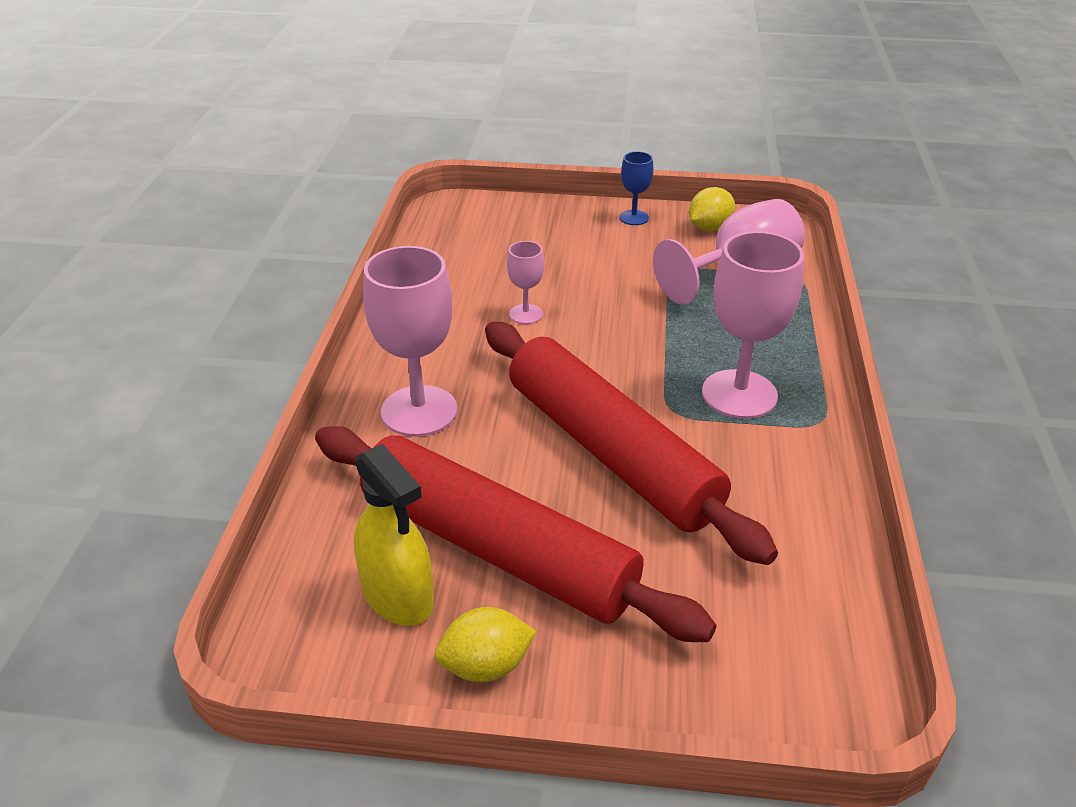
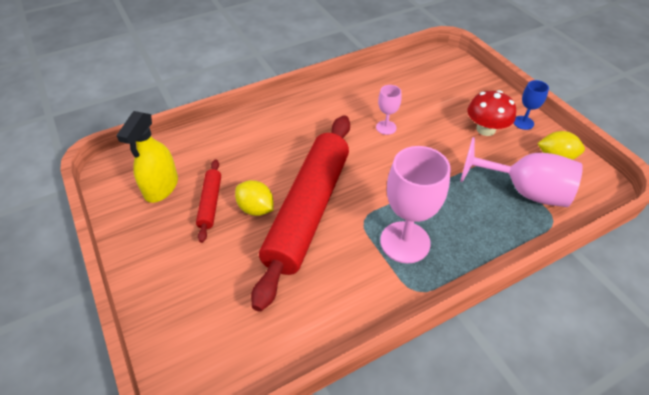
camera: 55 degrees right, 10 degrees up
(419, 411) = (279, 132): pink goblet -> none
(486, 666) = (139, 235): yellow lemon -> yellow lemon (256, 209)
(496, 548) = (210, 203): red rolling pin -> red rolling pin, size x0.42
(615, 246) = (485, 129): none -> red mushroom

